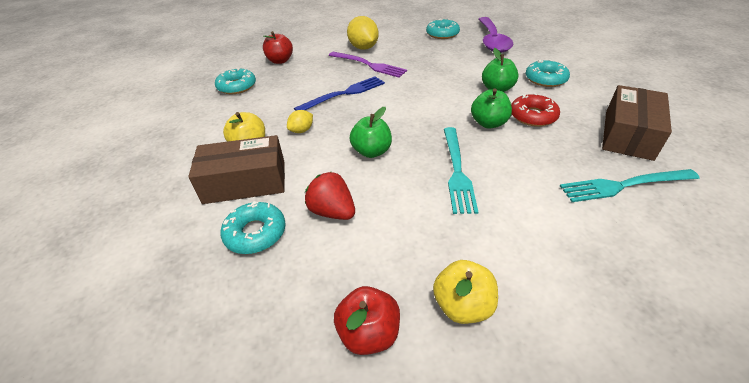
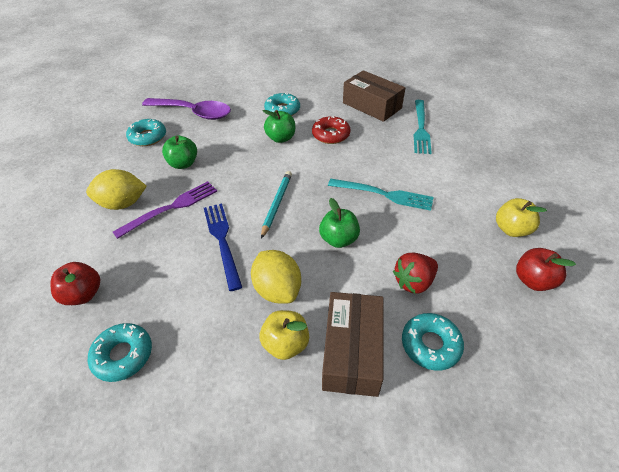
camera: 75 degrees left, 5 degrees up
(302, 130) = (277, 289): yellow lemon -> yellow lemon, size x1.85
(400, 108) = (277, 204): none -> turquoise pencil
(488, 123) = (329, 159): green apple -> green apple (183, 164)

